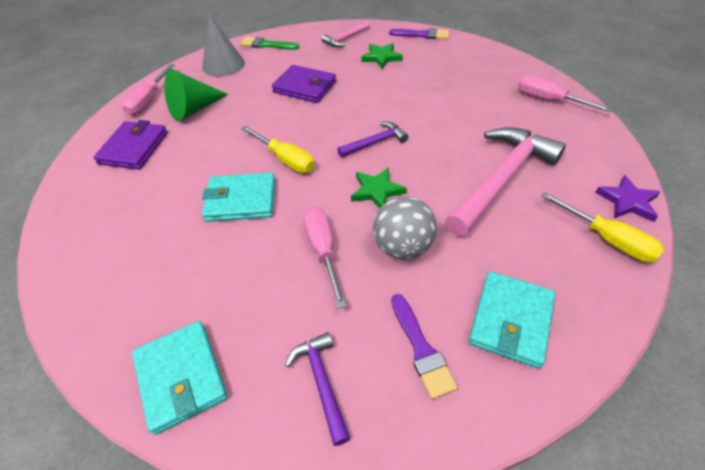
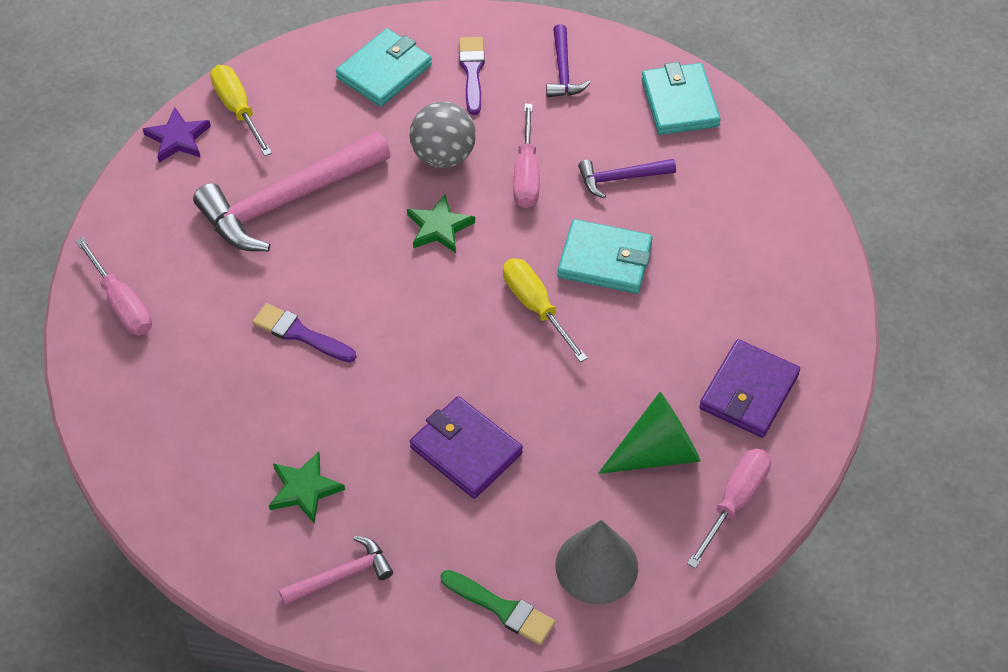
camera: 165 degrees left, 5 degrees up
(375, 142) = (407, 300): purple hammer -> purple hammer (621, 178)
(422, 35) = (193, 536): purple brush -> purple brush (300, 334)

